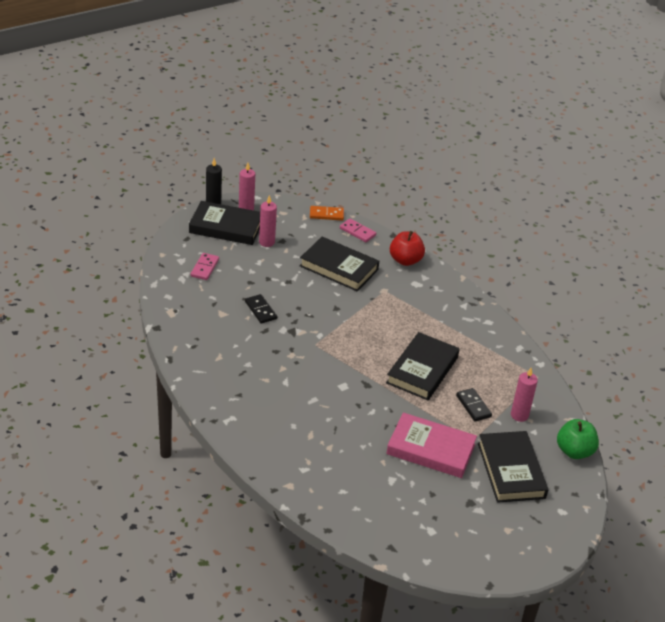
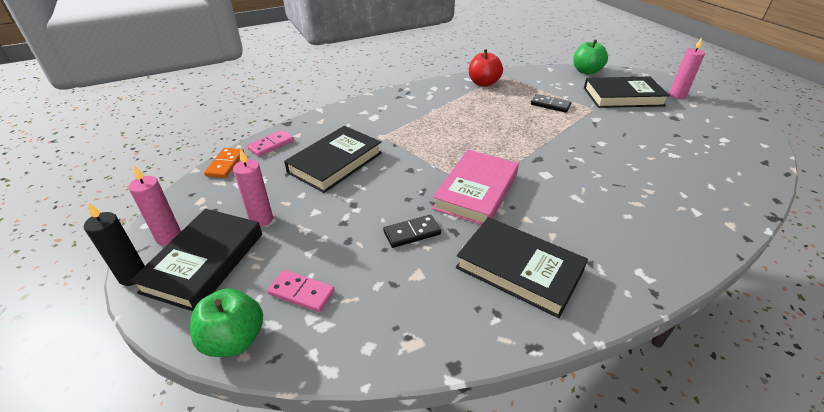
camera: 80 degrees left, 0 degrees up
(172, 249) = (234, 339): none -> green apple
(405, 260) = (334, 120): red apple -> red apple (483, 83)
(422, 370) = (507, 125): black book -> black book (519, 269)
(430, 449) = (618, 130): pink book -> pink book (476, 191)
(473, 406) = (550, 105): black domino -> black domino turned 45 degrees clockwise
(519, 415) = (554, 87): pink candle -> pink candle (677, 95)

